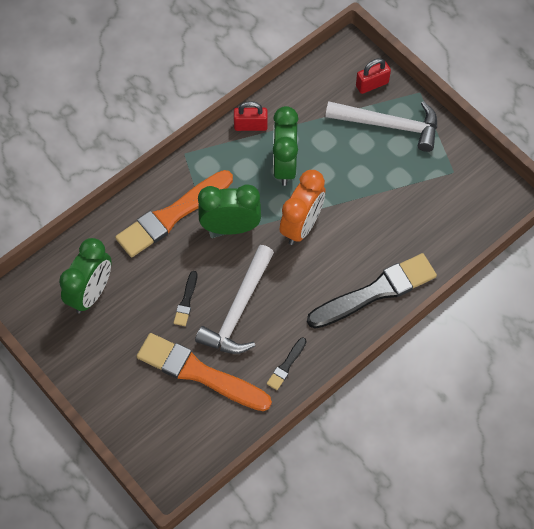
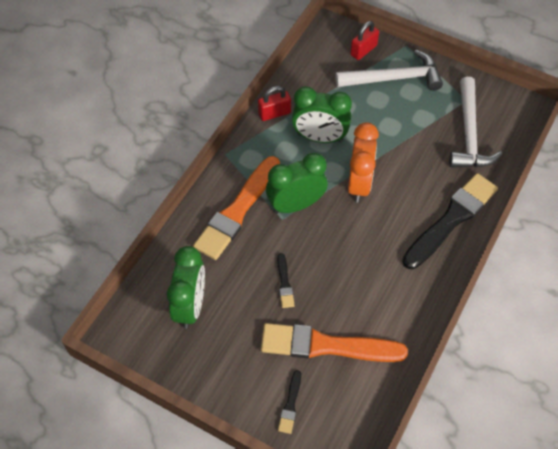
camera: 20 degrees left, 5 degrees down
(238, 310) = (336, 275): white hammer -> white hammer (469, 134)
(284, 165) = (320, 137): green clock -> green clock turned 60 degrees counterclockwise
(286, 365) = (404, 311): black brush -> black brush (290, 404)

